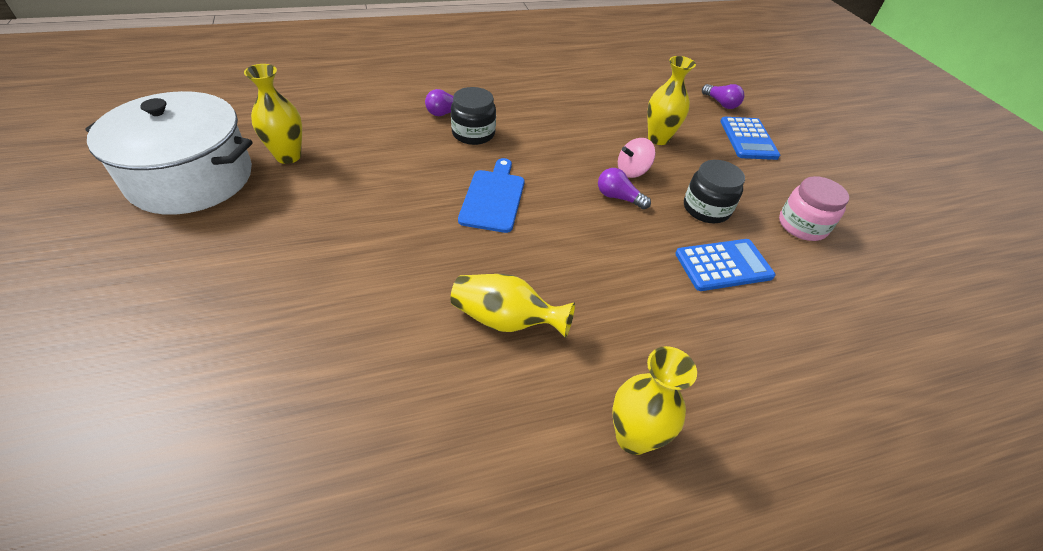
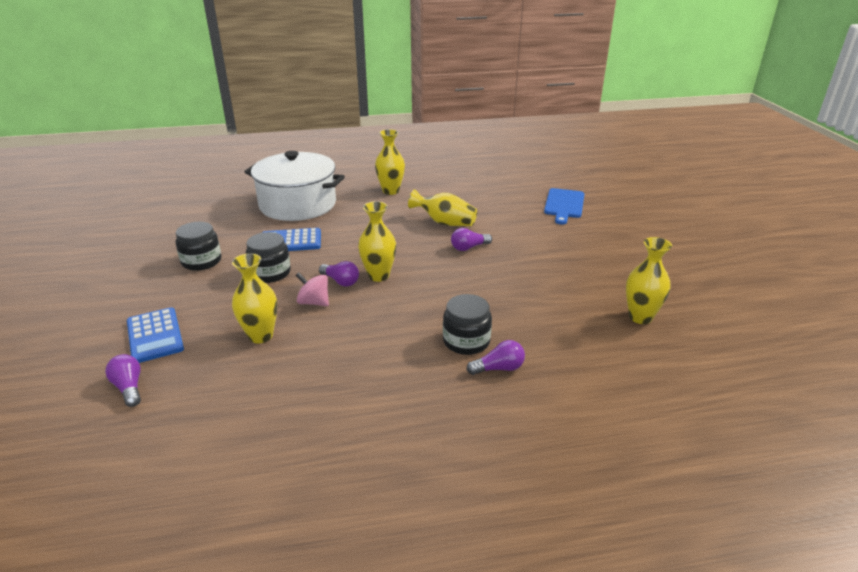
camera: 170 degrees left, 15 degrees down
(191, 178) = (705, 299): white pot -> white pot (298, 204)
(466, 259) = (469, 247): none -> purple light bulb
(493, 198) = (448, 282): blue cutting board -> blue cutting board (564, 205)
(578, 206) = (378, 276): none -> yellow vase
(632, 171) = (314, 302): pink spinning top -> pink spinning top turned 135 degrees counterclockwise
(748, 139) = (155, 336): blue calculator -> blue calculator turned 150 degrees clockwise
(802, 225) = (201, 261): pink jar -> black jar

